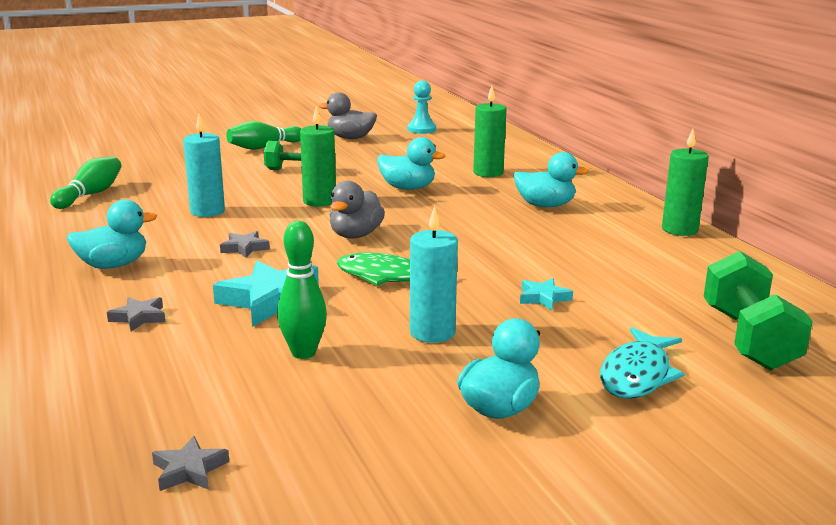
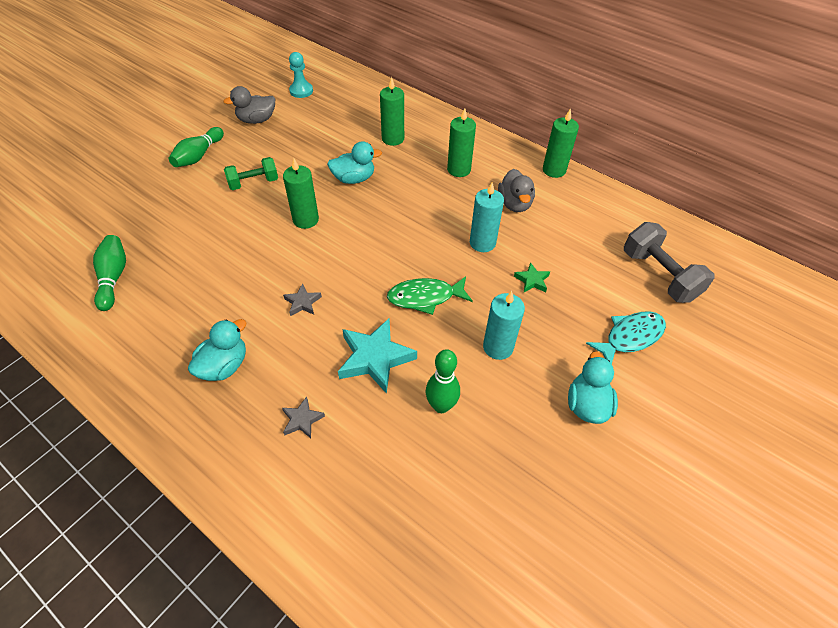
camera: 30 degrees left, 30 degrees up
(189, 470) = (472, 555): grey star -> none
(207, 211) = (233, 265): turquoise candle -> turquoise candle (482, 243)
(355, 235) = (366, 254): grey duck -> grey duck (514, 204)
(543, 298) = (532, 280): turquoise star -> green star
(545, 205) = (459, 169): turquoise duck -> green candle
(637, 375) = (630, 337): turquoise fish -> turquoise fish turned 120 degrees counterclockwise
(748, 339) = (659, 275): green dumbbell -> grey dumbbell

